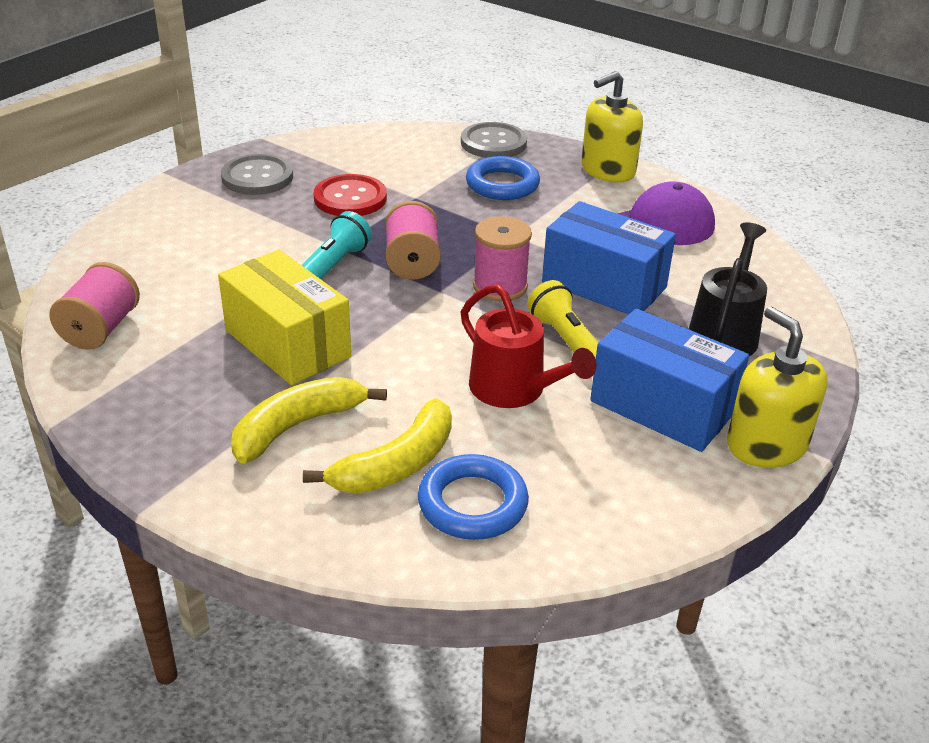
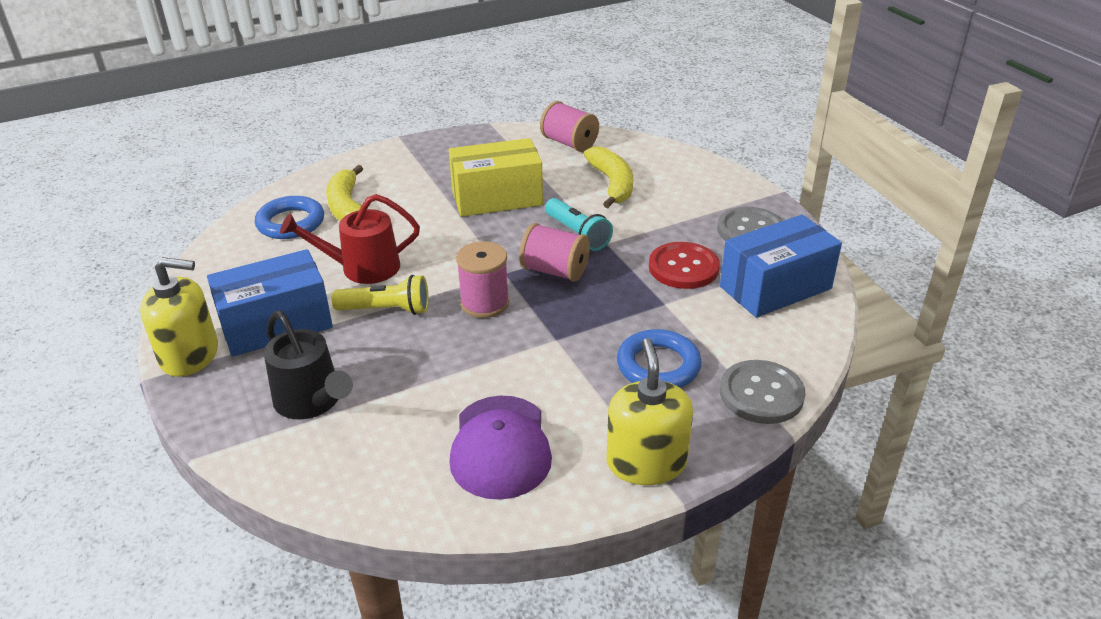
camera: 120 degrees right, 0 degrees up
(297, 426) = (414, 186): yellow banana -> yellow banana (612, 184)
(604, 285) = (438, 360): blue box -> blue box (775, 288)

